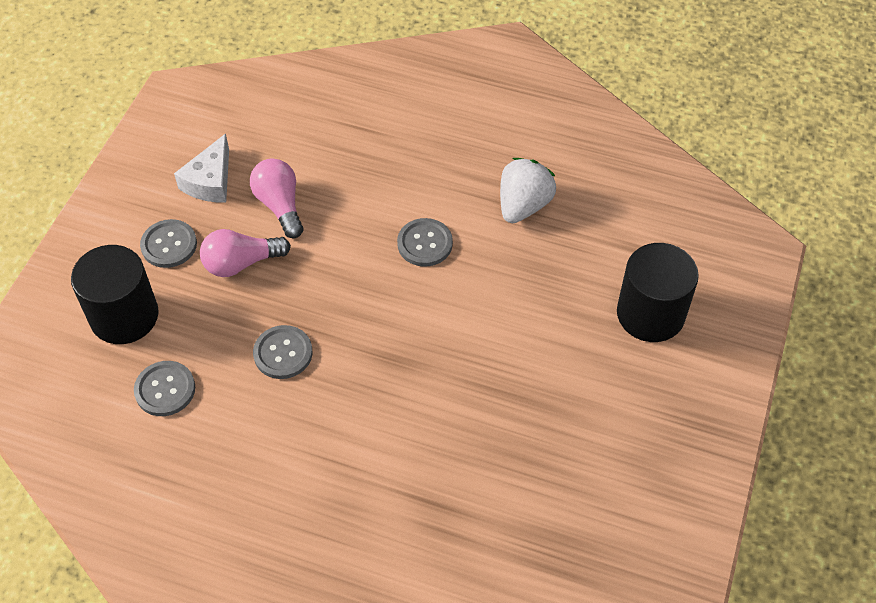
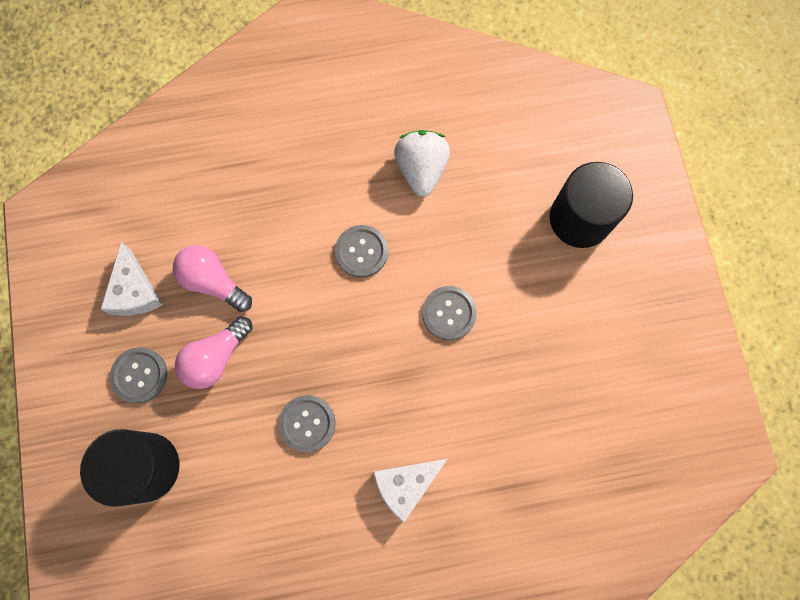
camera: 30 degrees left, 20 degrees up
(165, 389) = (229, 515): grey button -> grey button (449, 313)
(336, 448) = (406, 484): none -> white cheese

